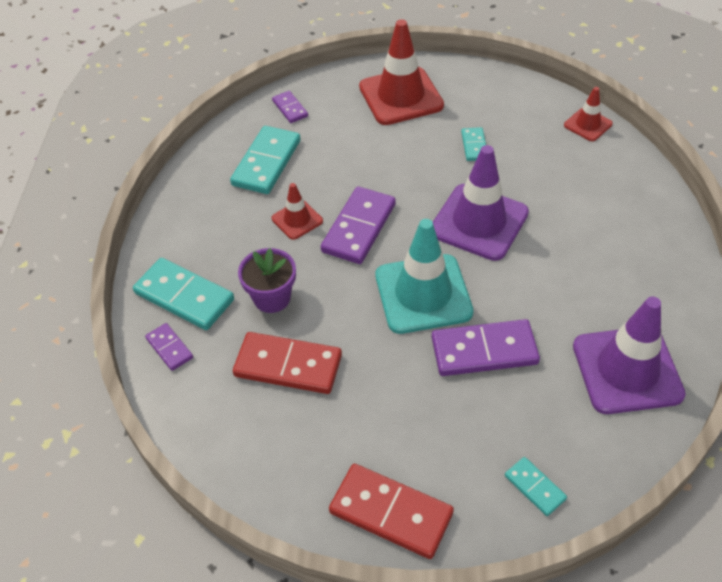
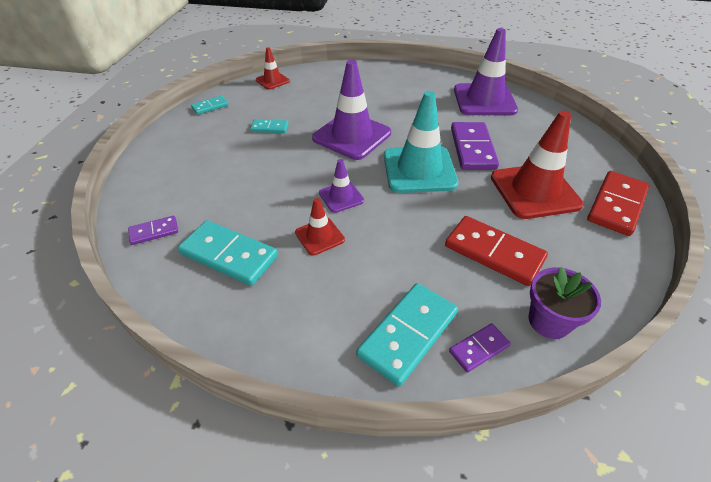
camera: 85 degrees left, 5 degrees down
(272, 298) = (416, 260): purple flower pot -> purple flower pot (549, 321)
(288, 365) = (493, 253): red domino -> red domino turned 75 degrees counterclockwise
(359, 228) = (341, 197): purple domino -> purple traffic cone
(401, 96) = (186, 157): red traffic cone -> red traffic cone (534, 191)
(534, 487) = (576, 143): turquoise domino -> turquoise domino (210, 106)

